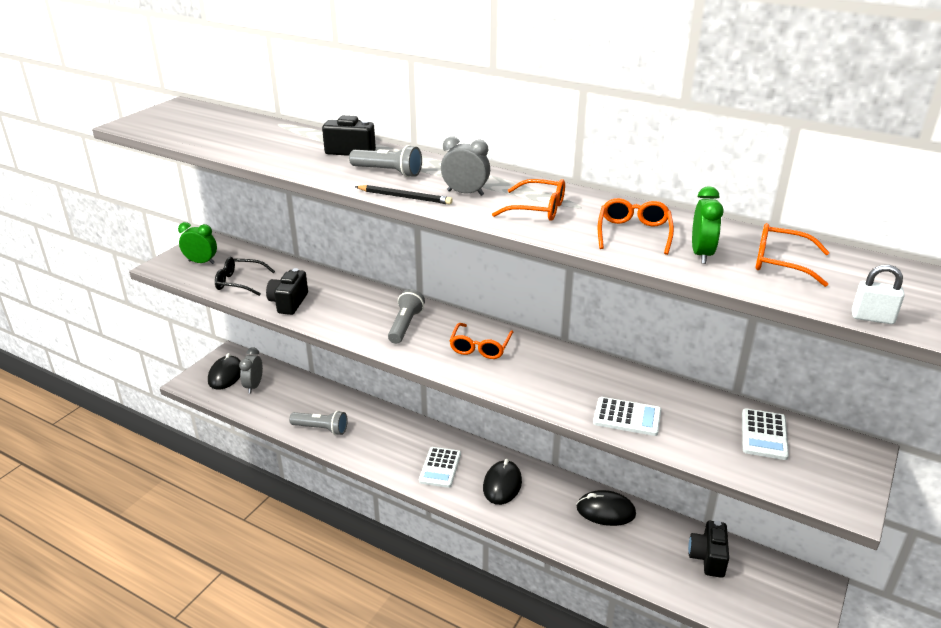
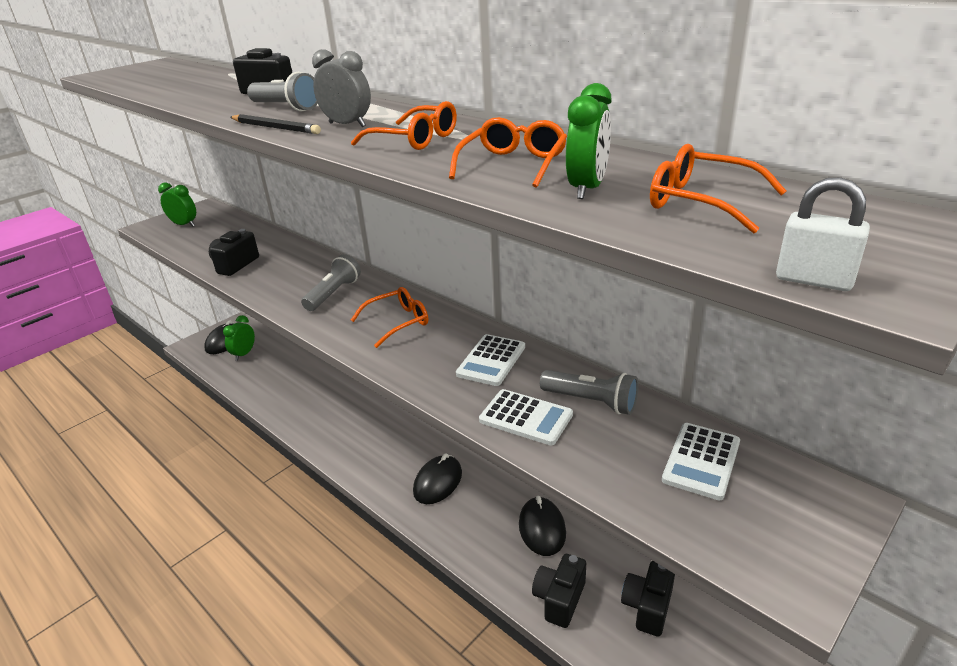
camera: 15 degrees right, 0 degrees up
(239, 282) = (204, 244): black glasses -> none
(254, 386) = (244, 354): grey clock -> green clock
(321, 429) = (284, 401): grey flashlight -> grey flashlight (591, 402)
(440, 467) = (381, 455): white calculator -> white calculator (491, 361)
(480, 347) = (398, 322): orange glasses -> orange glasses turned 150 degrees counterclockwise
(605, 511) = (542, 528): black mouse -> black mouse turned 60 degrees clockwise
(639, 562) = (559, 599): none -> black camera

